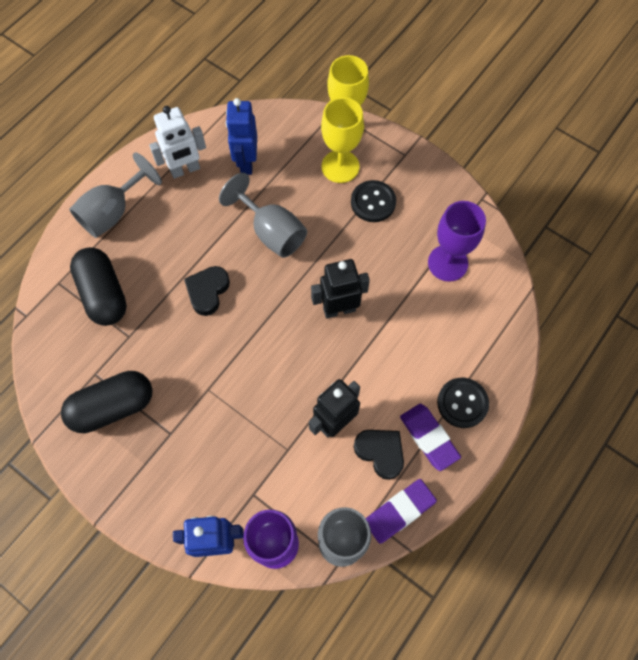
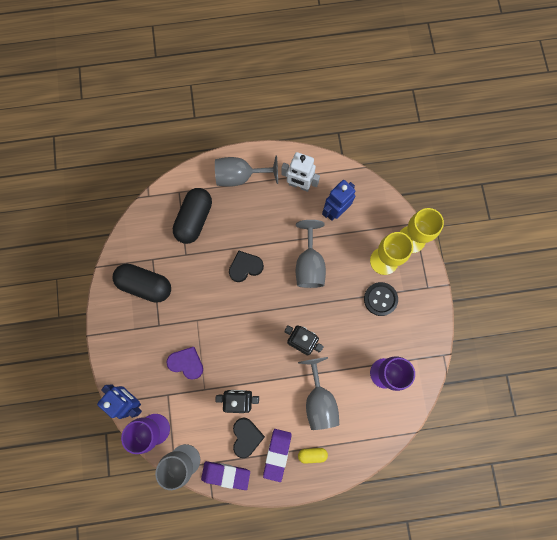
camera: 45 degrees right, 10 degrees up
(241, 442) = (186, 363): none -> purple heart
(414, 346) = (319, 400): none -> grey goblet
(462, 403) = (312, 454): black button -> yellow capsule

